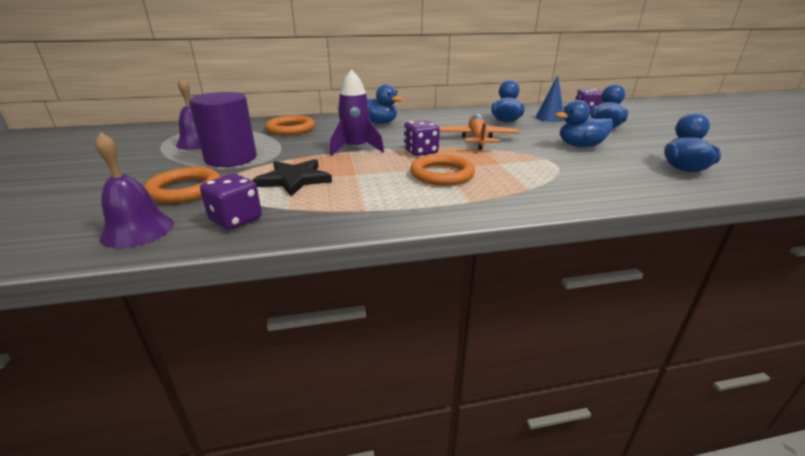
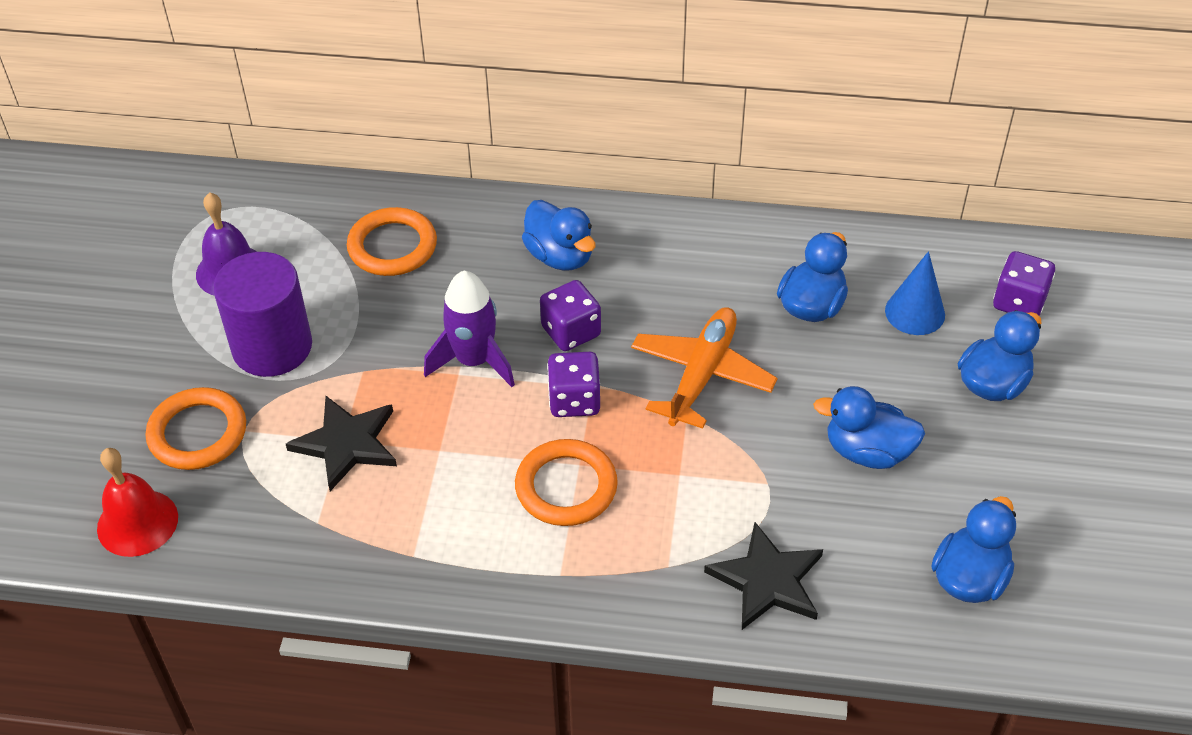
camera: 20 degrees right, 20 degrees up
(138, 230) = (137, 522): purple bell -> red bell
(236, 219) = (250, 531): purple dice -> purple dice (571, 332)
(589, 185) = (767, 580): none -> black star

